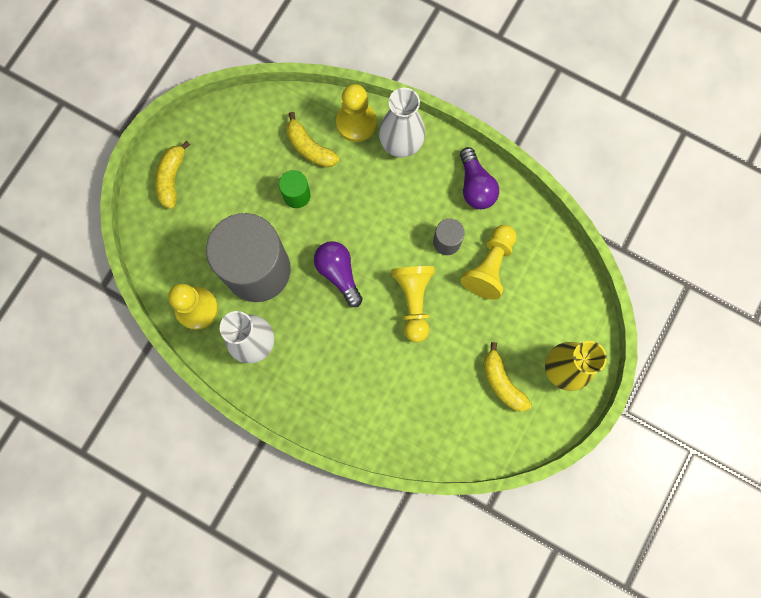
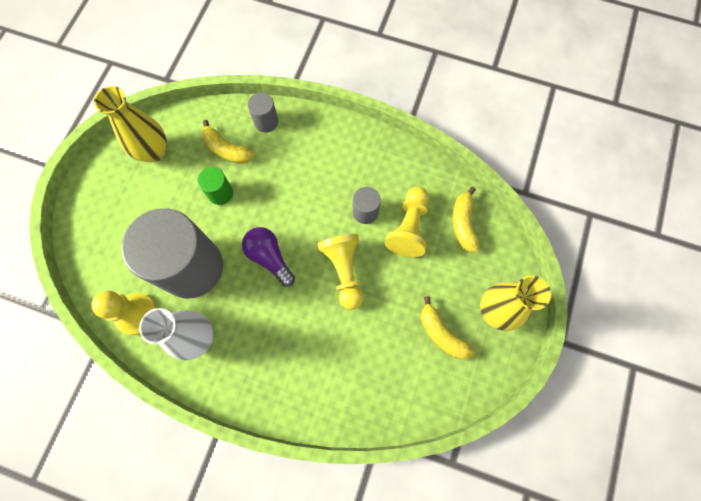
camera: 10 degrees left, 5 degrees down
(172, 178) = (101, 197): yellow banana -> yellow banana (463, 224)
(231, 137) = (154, 152): none -> yellow vase
(356, 122) = (266, 122): yellow pawn -> grey cylinder
(401, 144) = (309, 134): white vase -> none
(475, 186) = (382, 159): purple light bulb -> none

